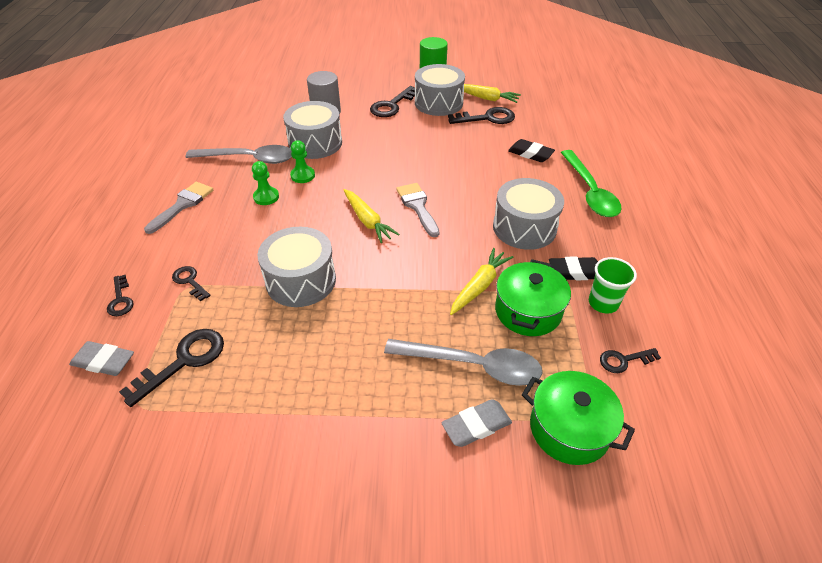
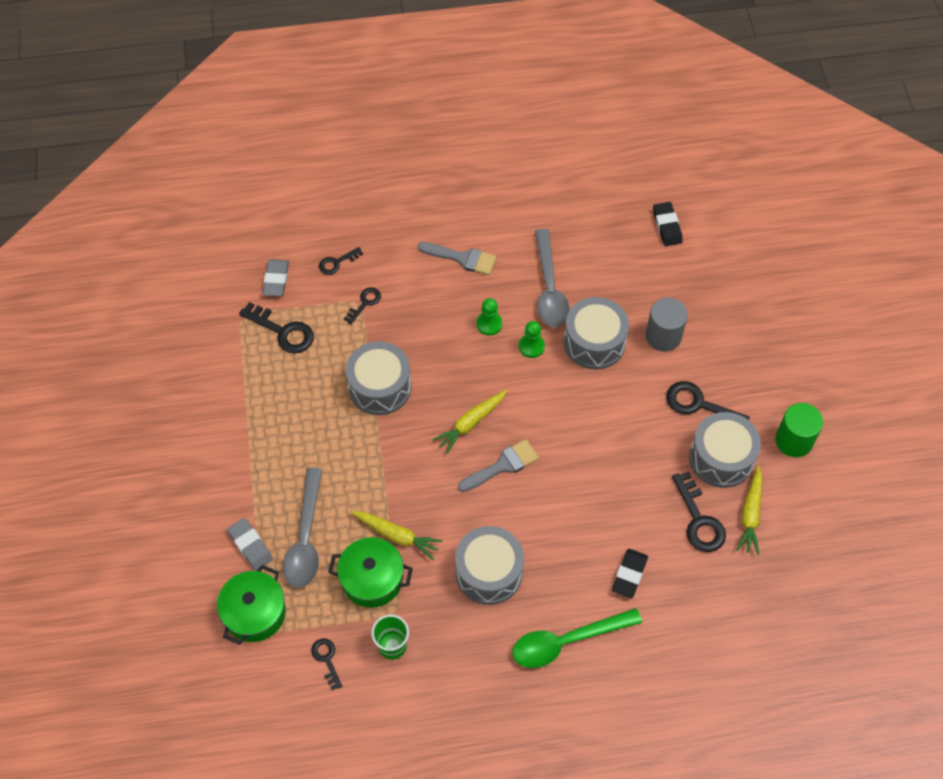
camera: 80 degrees right, 15 degrees up
(575, 272) = (430, 622): black eraser -> black eraser (667, 226)

